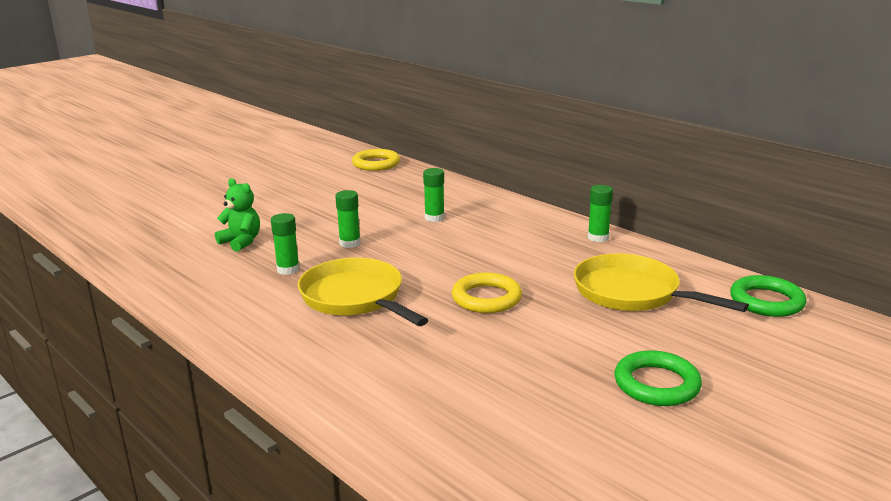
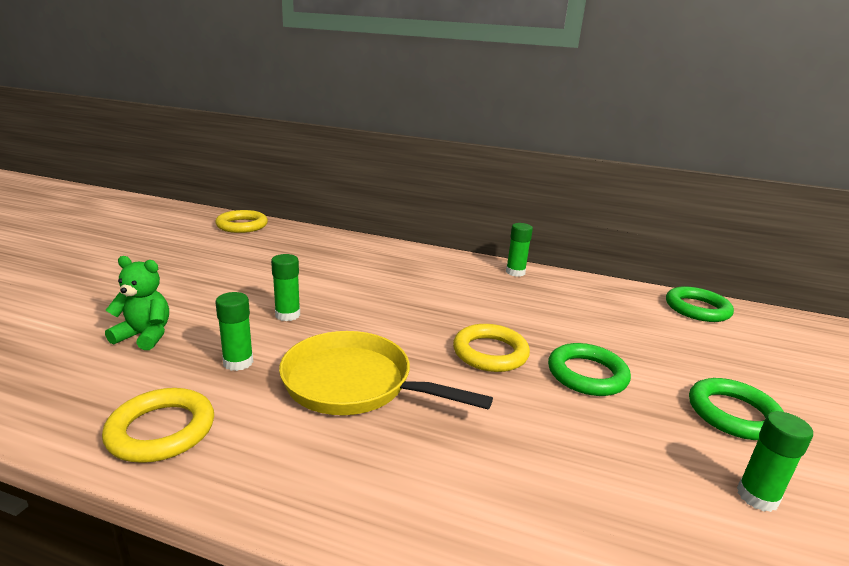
camera: 30 degrees left, 0 degrees up
(214, 299) = (161, 430): none -> yellow ring
(434, 218) = (353, 273): green glue stick -> green glue stick (757, 497)
(554, 329) = (587, 374): none -> green ring
(632, 293) = (601, 321): yellow pan -> none

